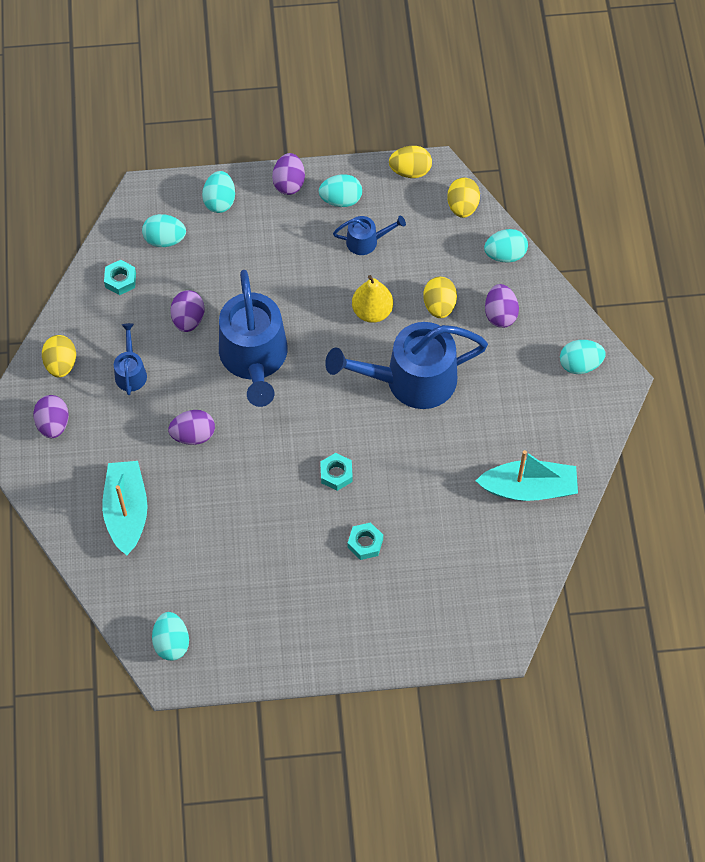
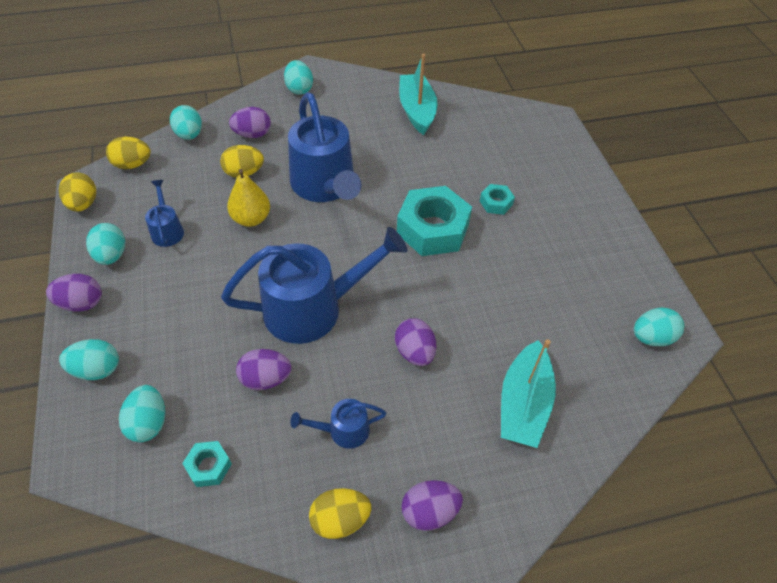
camera: 100 degrees left, 10 degrees down
(127, 512) = (523, 404): turquoise boat -> turquoise boat turned 60 degrees counterclockwise
(336, 474) = (433, 229): turquoise nut -> turquoise nut, size x2.16

